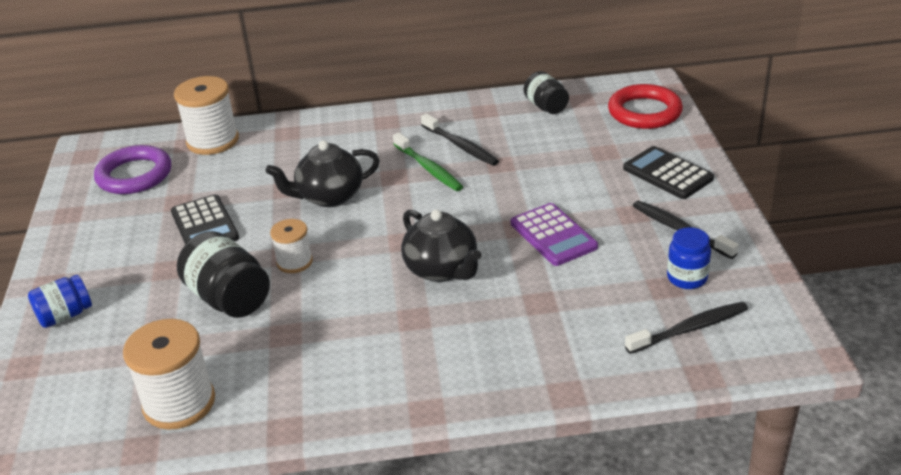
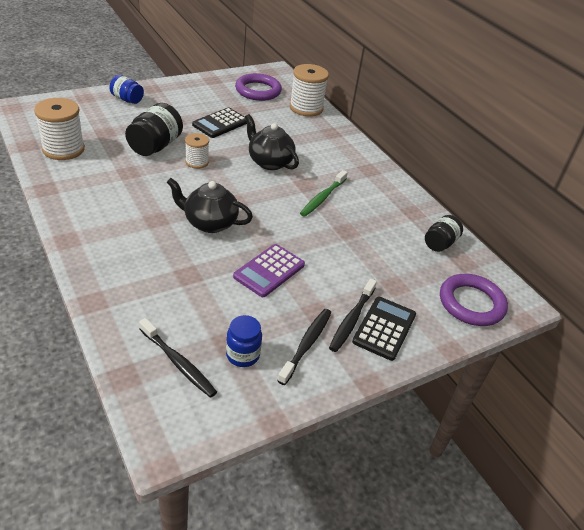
camera: 60 degrees right, 5 degrees up
(442, 270) = (209, 223): black teapot -> black teapot turned 75 degrees clockwise
(460, 146) = (358, 208): black toothbrush -> black toothbrush (352, 319)
(644, 112) = (471, 303): red ring -> purple ring

